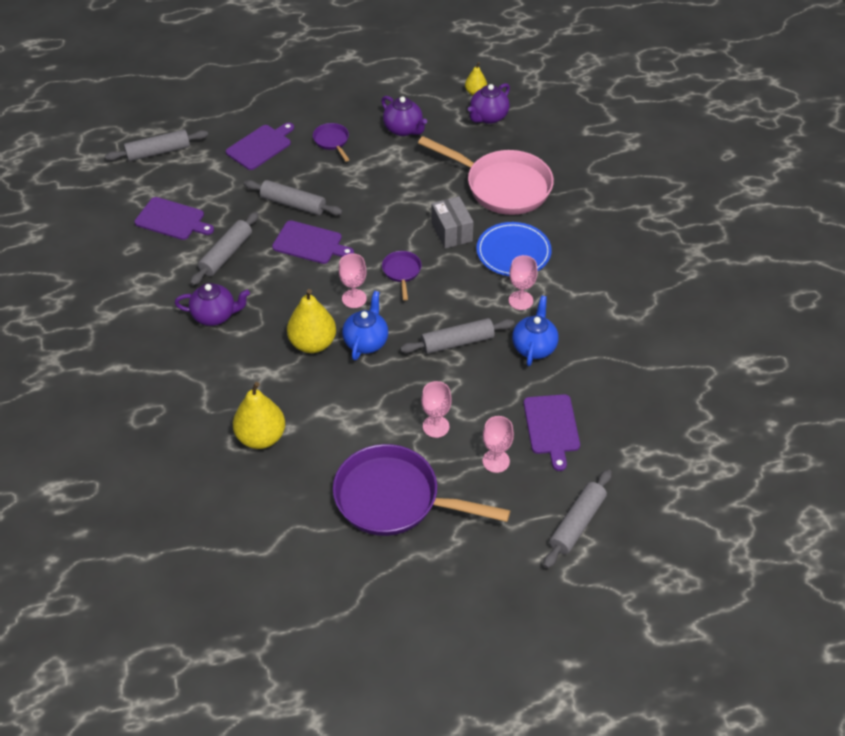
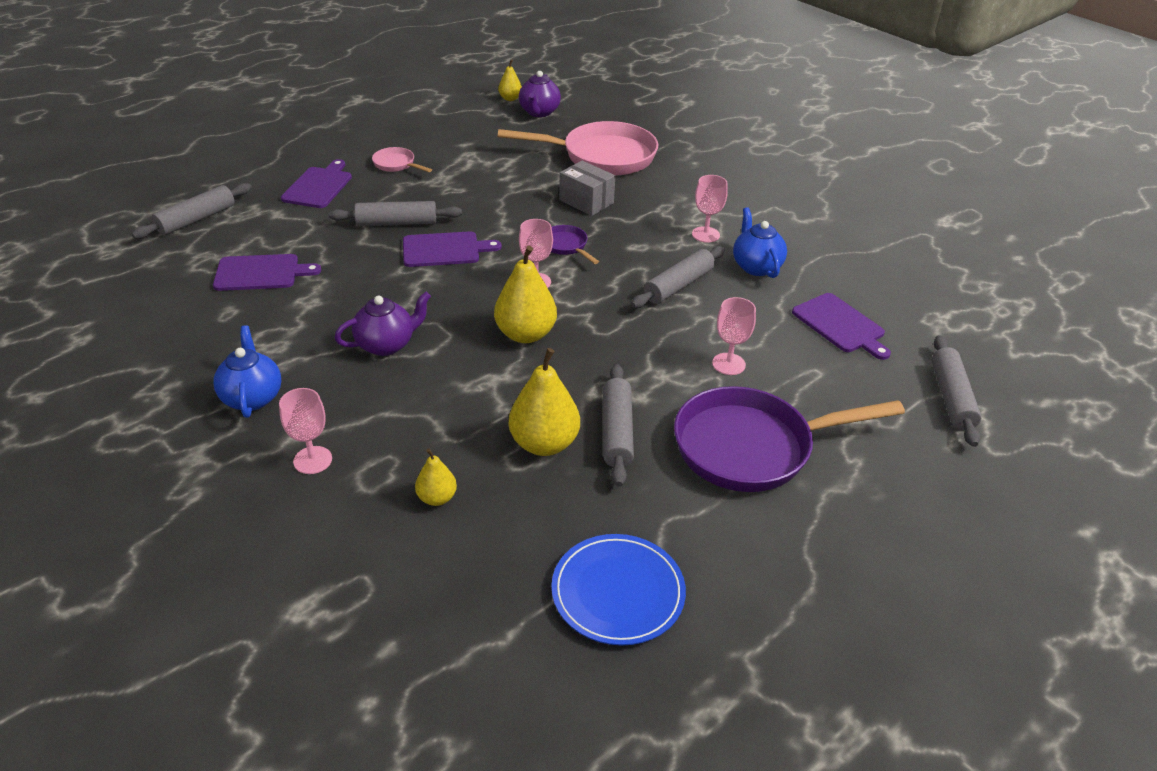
camera: 30 degrees left, 10 degrees down
(169, 448) = (437, 498): none -> yellow pear
(226, 254) = (353, 285): grey rolling pin -> grey rolling pin (616, 431)
(332, 141) = (396, 164): purple pan -> pink pan
(366, 342) = (583, 314): blue teapot -> blue teapot (252, 397)
(403, 129) = (464, 139): purple teapot -> none
(496, 461) = (818, 373): pink goblet -> pink goblet (312, 460)
(513, 252) = (661, 201): blue plate -> blue plate (618, 592)

